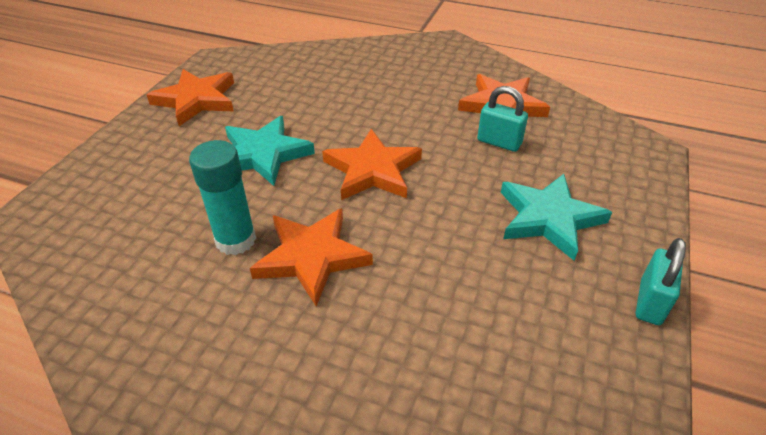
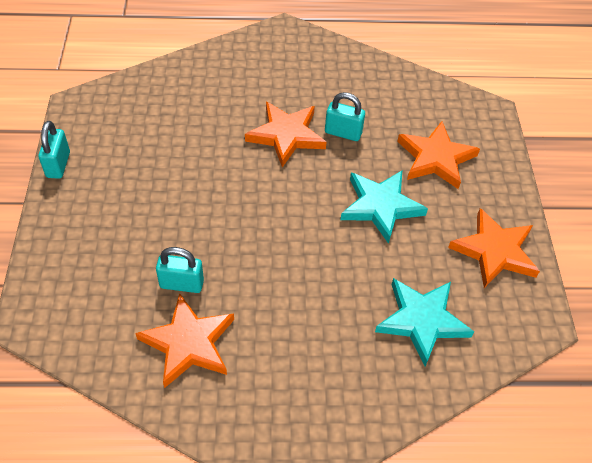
camera: 155 degrees right, 10 degrees up
(236, 240) = (343, 133): turquoise glue stick -> turquoise padlock
(372, 170) = (282, 217): orange star -> orange star (436, 158)
(549, 218) = (128, 211): turquoise star -> turquoise star (422, 321)

